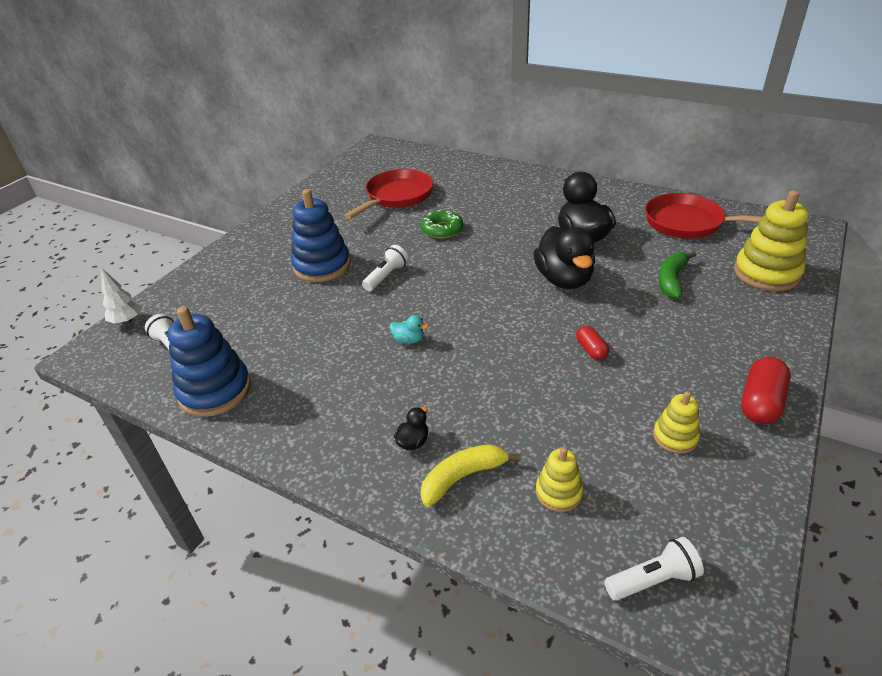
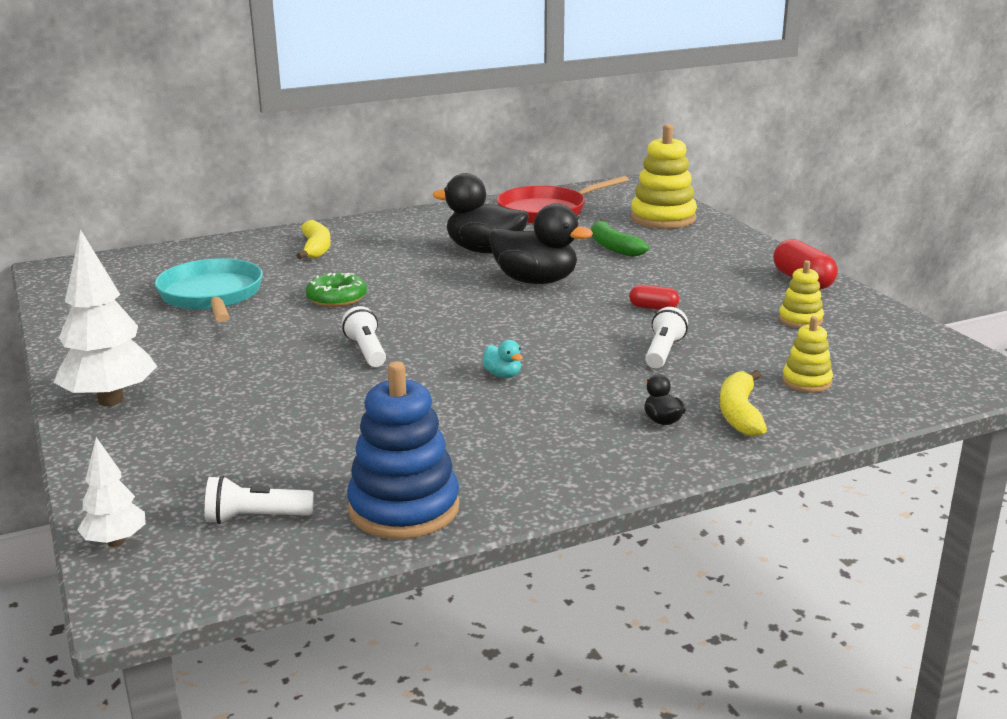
camera: 55 degrees left, 15 degrees down
(256, 240) = (110, 400): none -> white tree
(322, 266) = (268, 377): blue stacking toy -> none
(397, 196) = (212, 296): red pan -> turquoise pan
(409, 340) = (503, 375): turquoise duck -> turquoise duck turned 90 degrees clockwise
(498, 187) = (316, 248): none -> yellow banana
(653, 580) = (930, 382): white flashlight -> white flashlight (663, 352)

